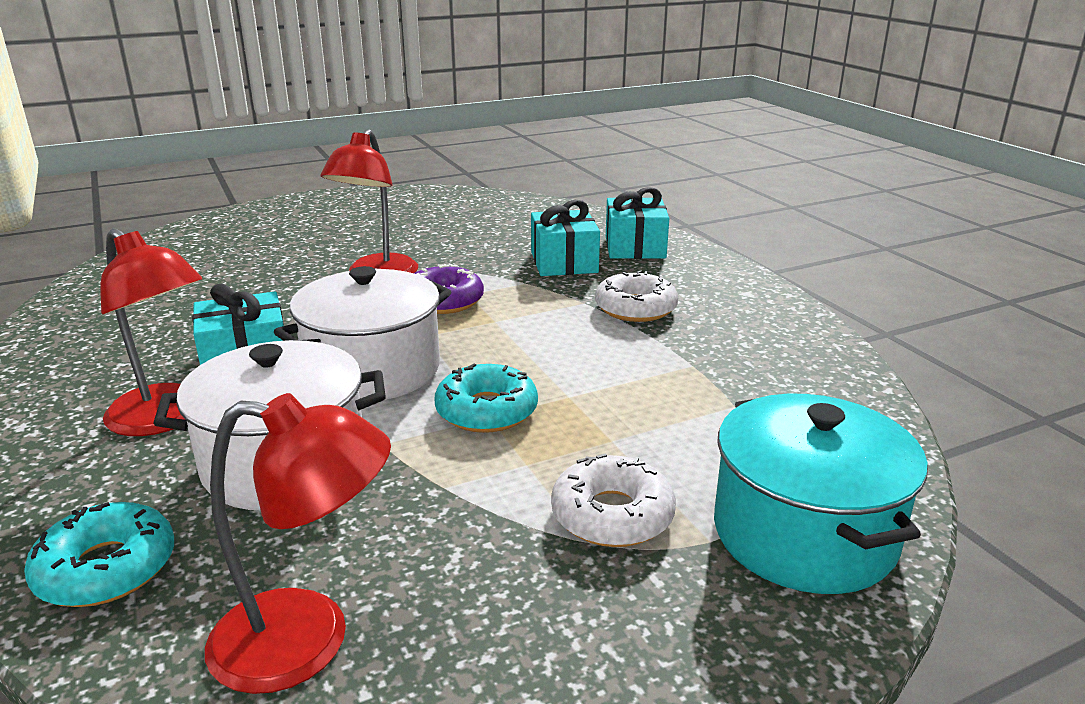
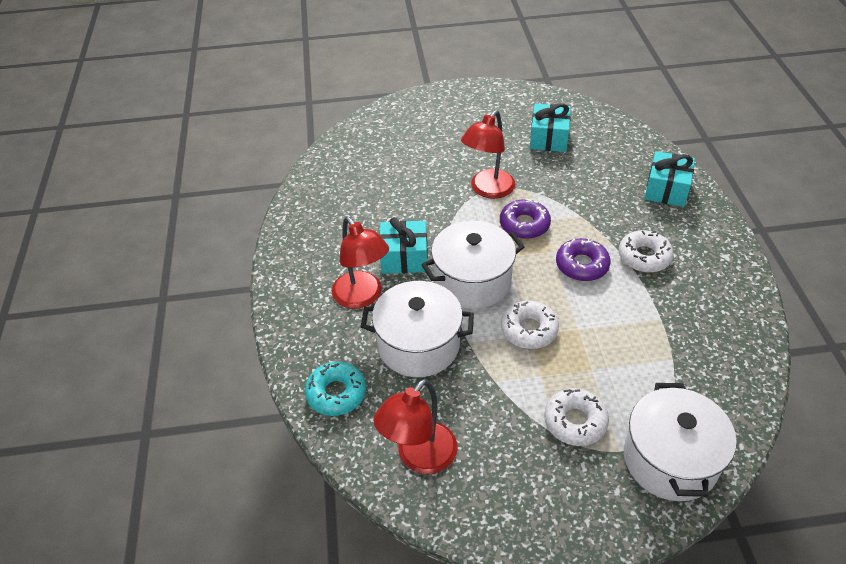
camera: 20 degrees right, 20 degrees up
(307, 641) = (419, 457): red lamp -> red lamp turned 105 degrees clockwise
(486, 411) = (529, 330): turquoise donut -> white donut
(547, 328) = (582, 265): none -> purple donut
(564, 262) = (611, 198): turquoise gift -> turquoise gift (549, 138)
(804, 533) = (670, 459): turquoise pot -> white pot

